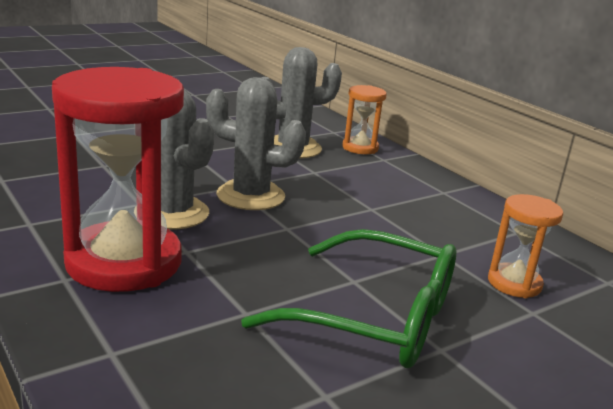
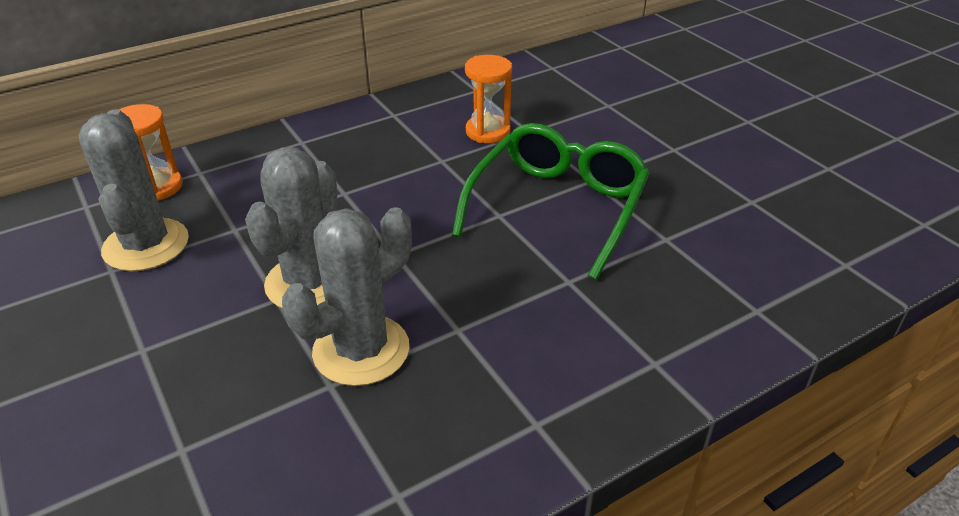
camera: 85 degrees left, 15 degrees up
(124, 262) = (492, 378): red hourglass -> none

